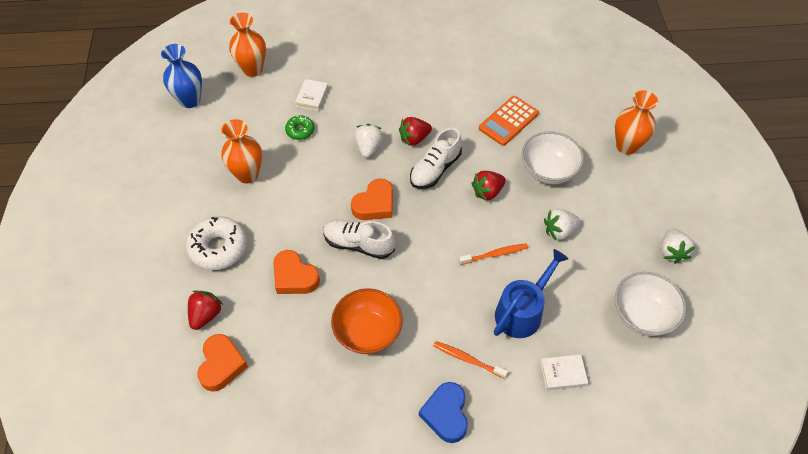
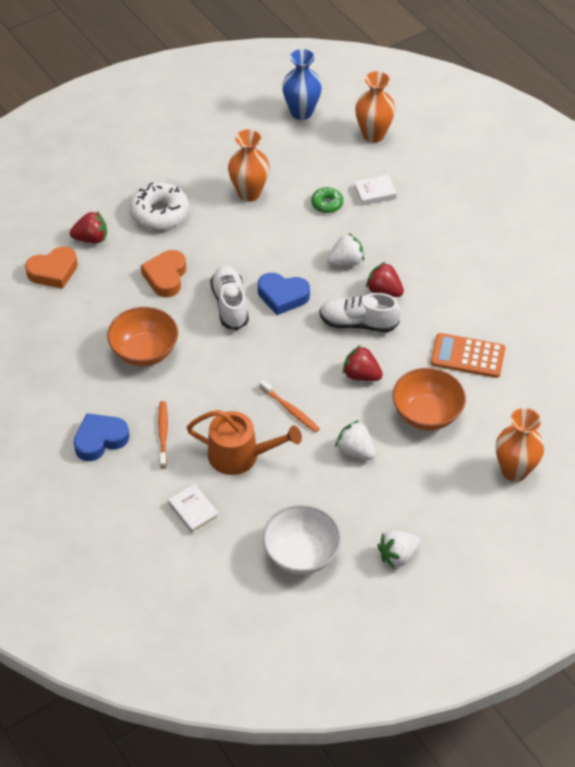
camera: 60 degrees right, 5 degrees down
(375, 204) = (282, 296): orange heart -> blue heart
(522, 312) = (240, 455): blue watering can -> orange watering can
(548, 170) = (426, 414): white bowl -> orange bowl

